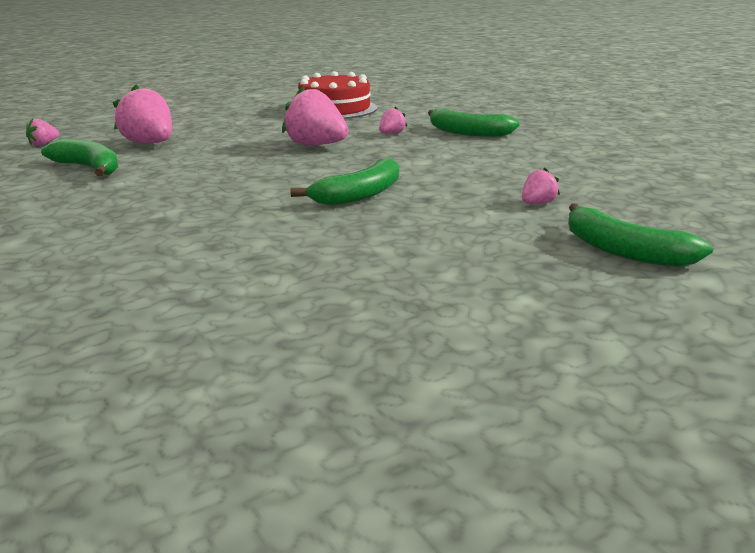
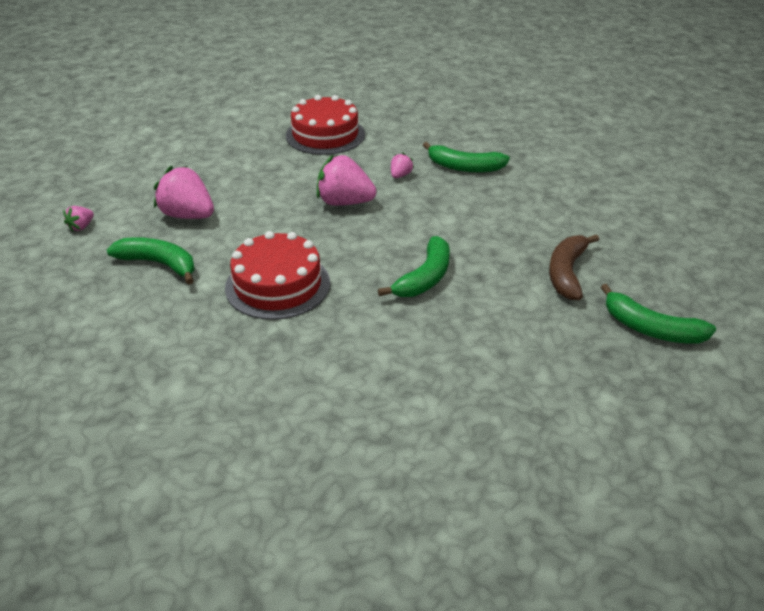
camera: 15 degrees left, 15 degrees up
(193, 188) = (278, 285): none -> red cake
(537, 203) = (567, 273): pink strawberry -> brown banana

